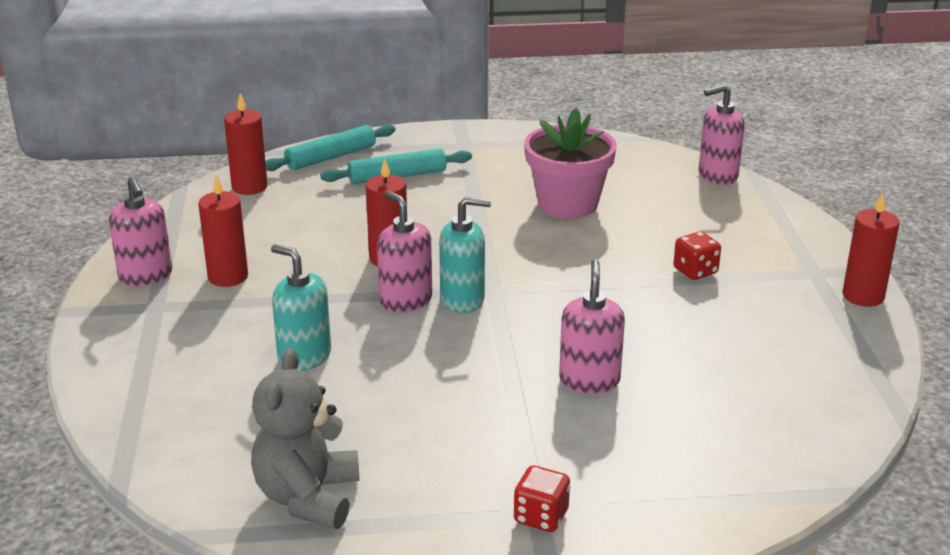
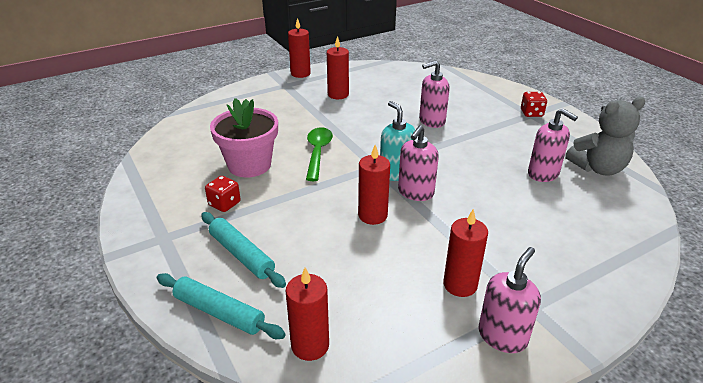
camera: 115 degrees left, 5 degrees up
(304, 357) = (507, 210): turquoise soap dispenser -> none
(563, 255) = (318, 152): none -> green spoon
(695, 271) = (307, 112): red dice -> red dice (224, 204)
(717, 176) = (182, 123): pink soap dispenser -> pink soap dispenser (543, 174)
(749, 314) = (338, 95): none -> red candle

